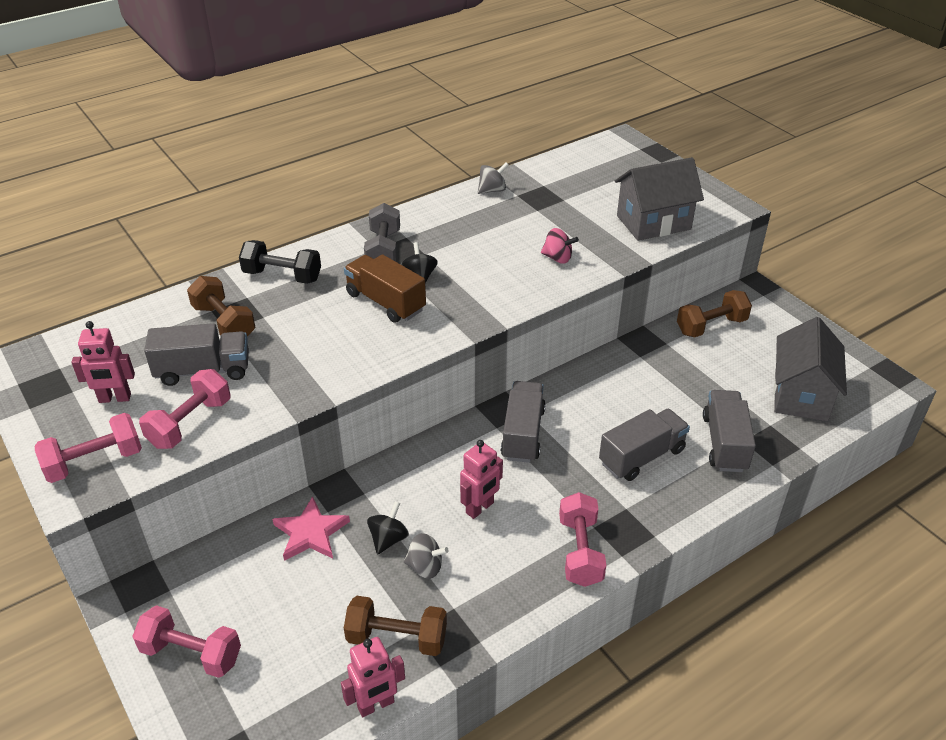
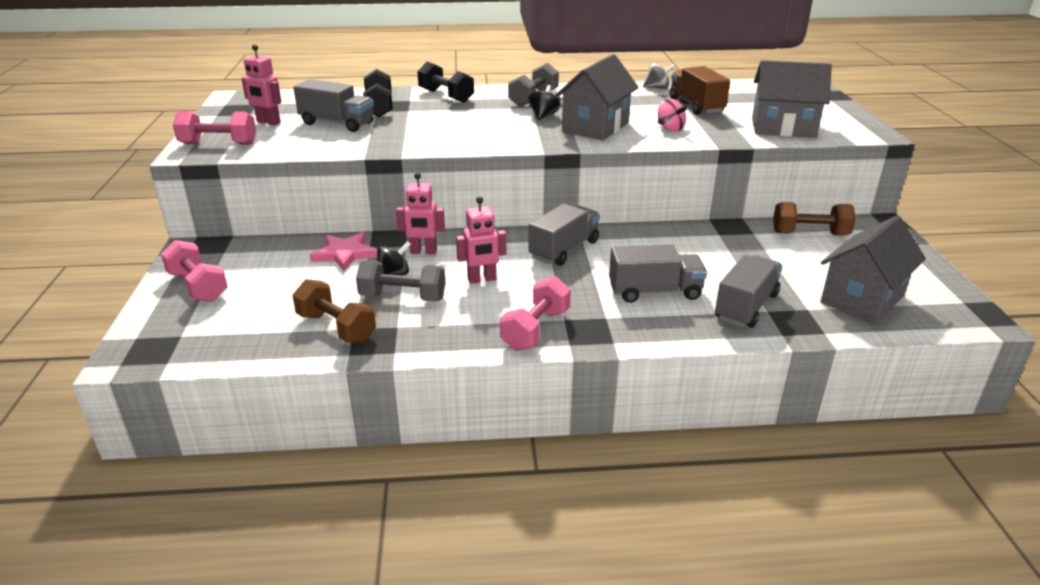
camera: 30 degrees right, 10 degrees down
(190, 423) = (296, 143): pink dumbbell -> none
(224, 323) = (379, 107): brown dumbbell -> black dumbbell
(376, 705) = (278, 358): pink robot -> pink robot (423, 252)
(385, 302) = (502, 121): brown truck -> brown truck (696, 106)
(425, 567) = (403, 297): grey spinning top -> grey dumbbell
(487, 280) = (595, 127): none -> grey house

